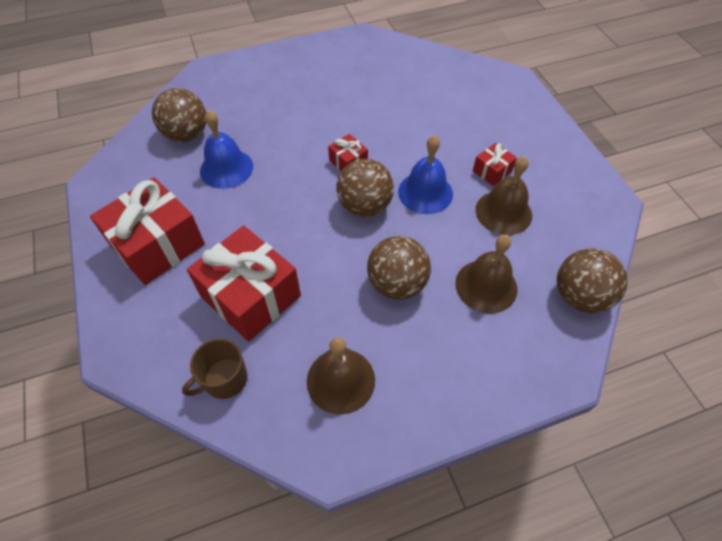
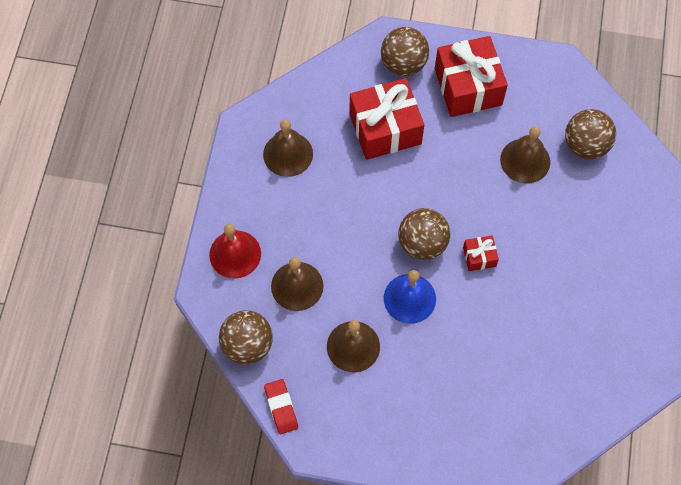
camera: 120 degrees right, 10 degrees up
(224, 379) = (331, 90): brown mug -> none
(226, 168) = (525, 160): blue bell -> brown bell
(397, 284) = (336, 226): brown ball -> brown ball (403, 64)
(492, 171) = (401, 368): red gift -> none
(500, 365) = (235, 254): none -> red bell
(605, 237) = (281, 407): none -> red eraser

